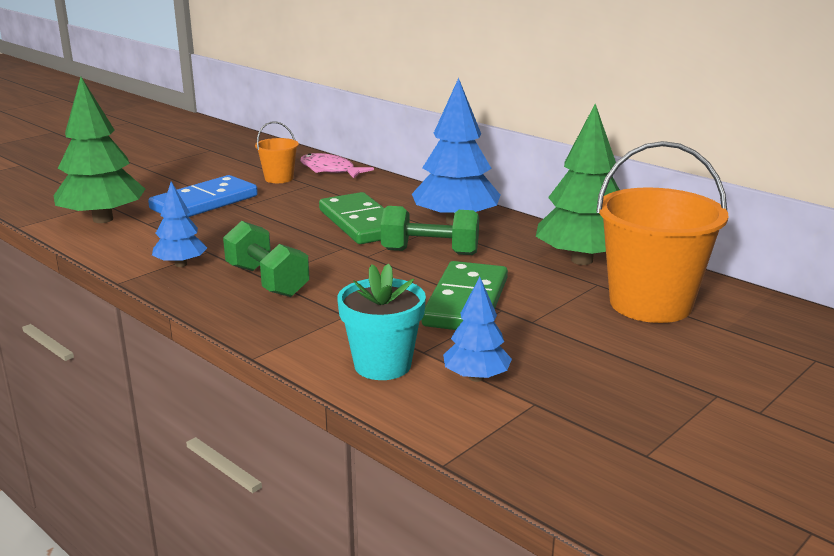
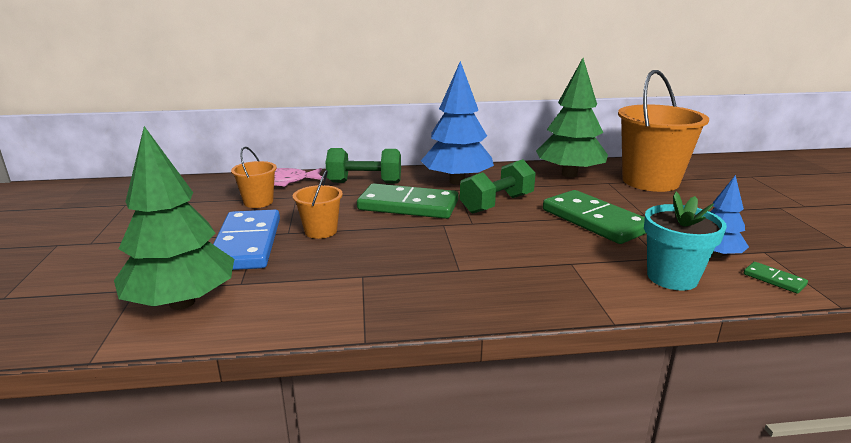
camera: 50 degrees left, 0 degrees up
(181, 264) = (372, 296): blue tree -> none
(260, 214) = (321, 231): none -> orange bucket
(267, 281) = (467, 271): green dumbbell -> green dumbbell (365, 183)
(459, 418) = (774, 279): none -> green domino

